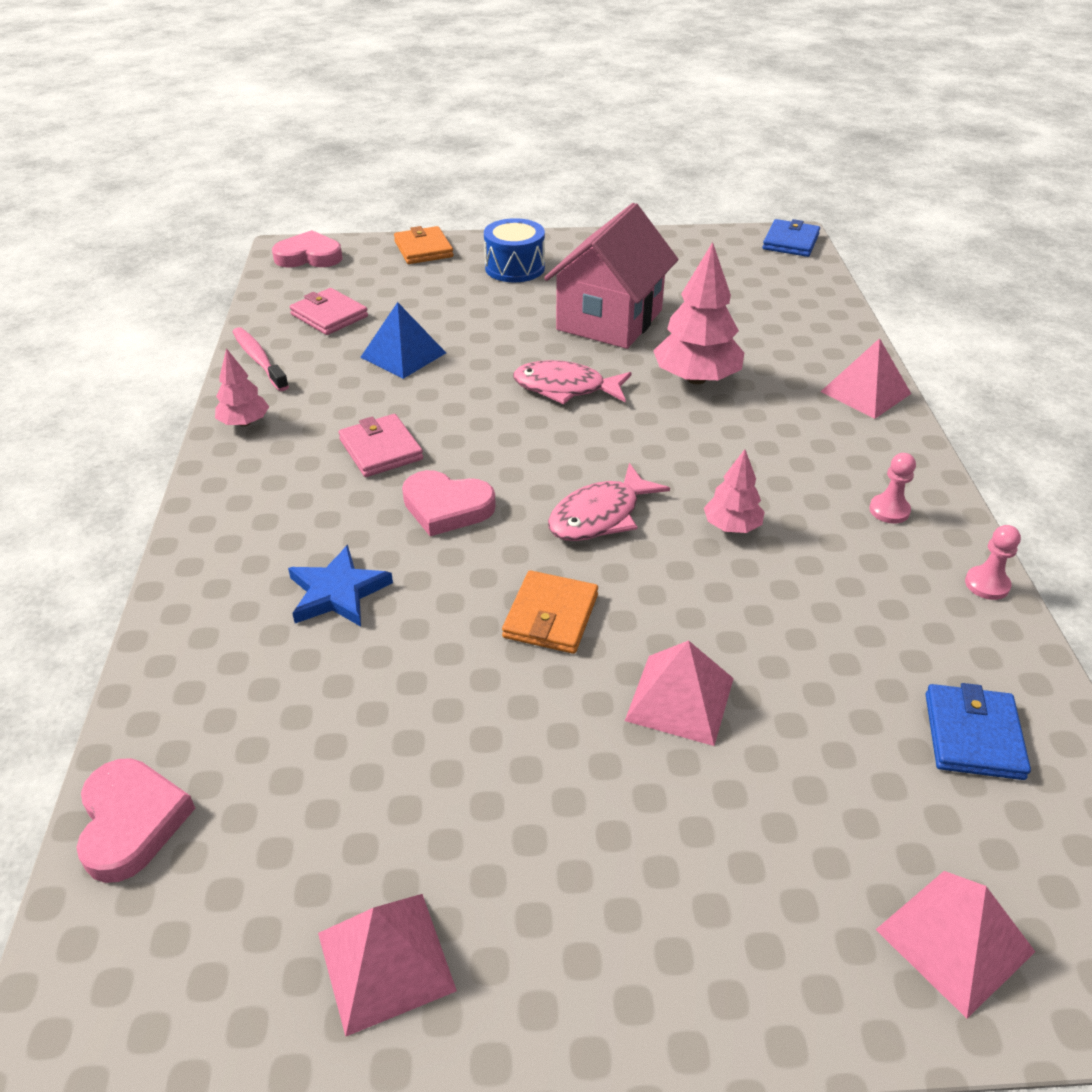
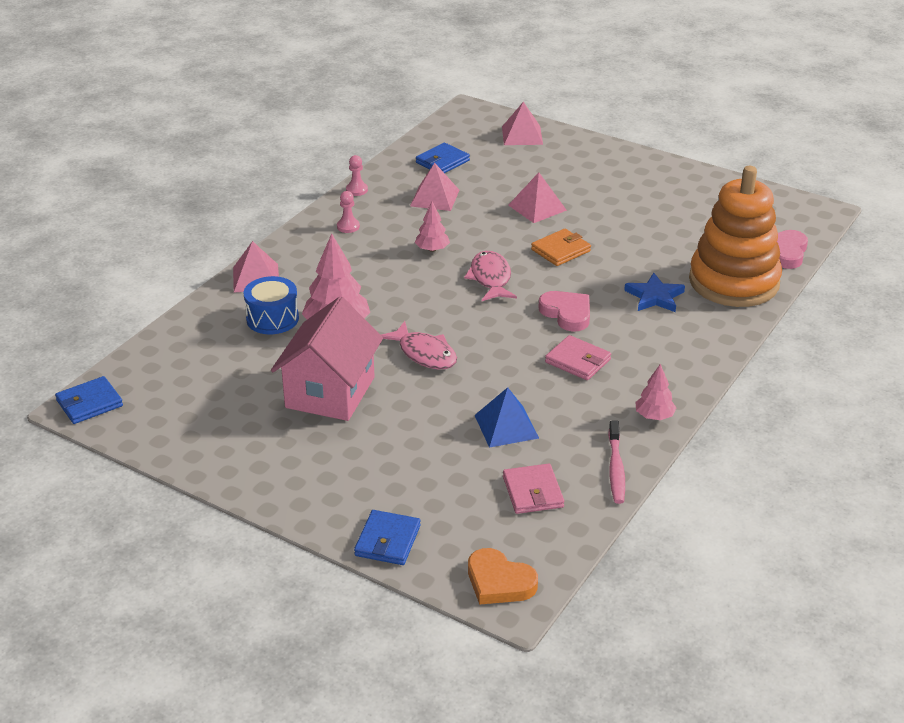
camera: 145 degrees left, 5 degrees down
(215, 686) = (733, 282): none -> orange stacking toy
(309, 256) = (499, 582): pink heart -> orange heart
(381, 449) = (578, 361): pink wallet -> pink wallet turned 60 degrees counterclockwise
(385, 961) = (706, 191): pink pyramid -> pink pyramid (435, 198)
(423, 249) = (388, 541): orange wallet -> blue wallet
(515, 268) = (336, 478): blue drum -> blue drum (272, 319)
(600, 516) = (490, 278): pink fish -> pink fish turned 90 degrees counterclockwise
(609, 320) = (330, 392): pink house -> pink house turned 45 degrees counterclockwise

